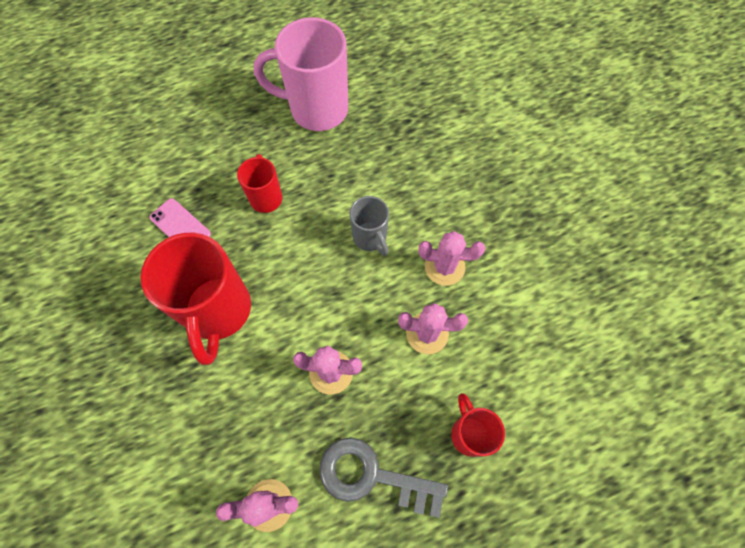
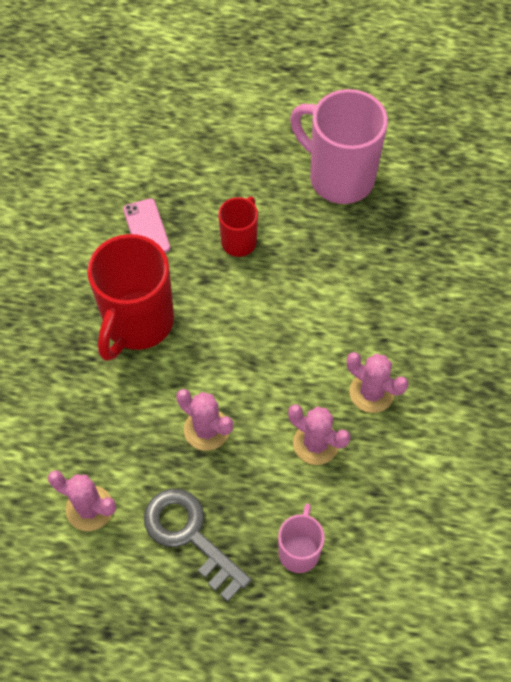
camera: 30 degrees right, 5 degrees down
(370, 238) = (316, 329): grey mug -> none
(469, 433) = (299, 550): red mug -> pink mug

